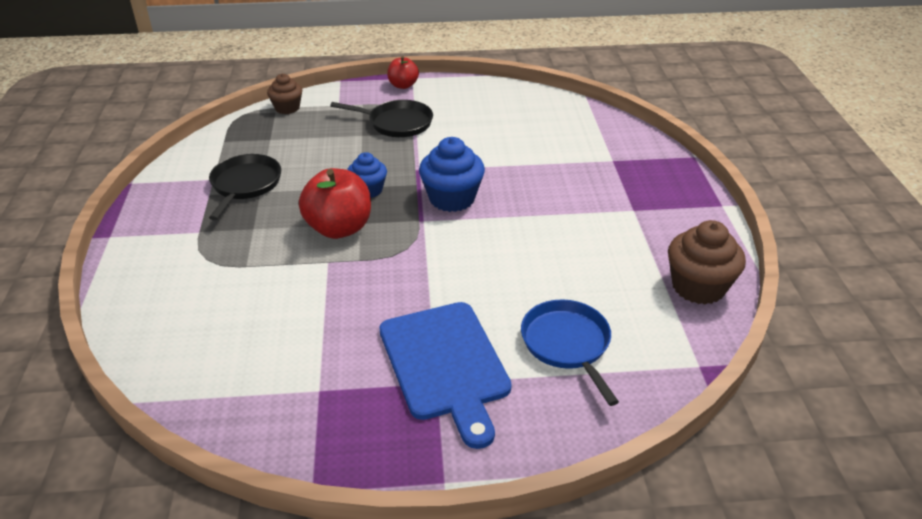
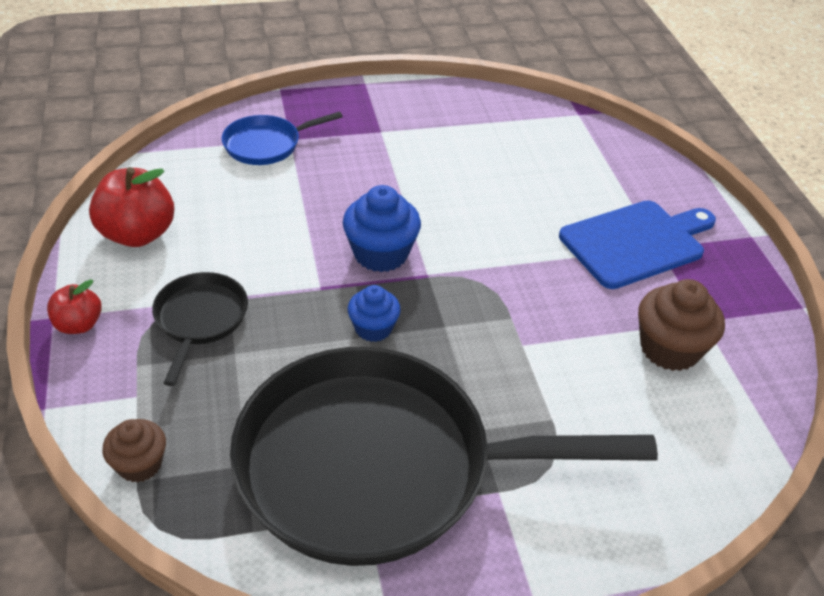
camera: 100 degrees left, 5 degrees up
(245, 185) = (378, 466): black pan -> black pan, size x2.33
(339, 228) = (458, 344): red apple -> red apple (138, 234)
(567, 344) = (582, 175): blue pan -> blue pan (266, 145)
(698, 287) = (486, 106): brown cupcake -> brown cupcake (669, 349)

